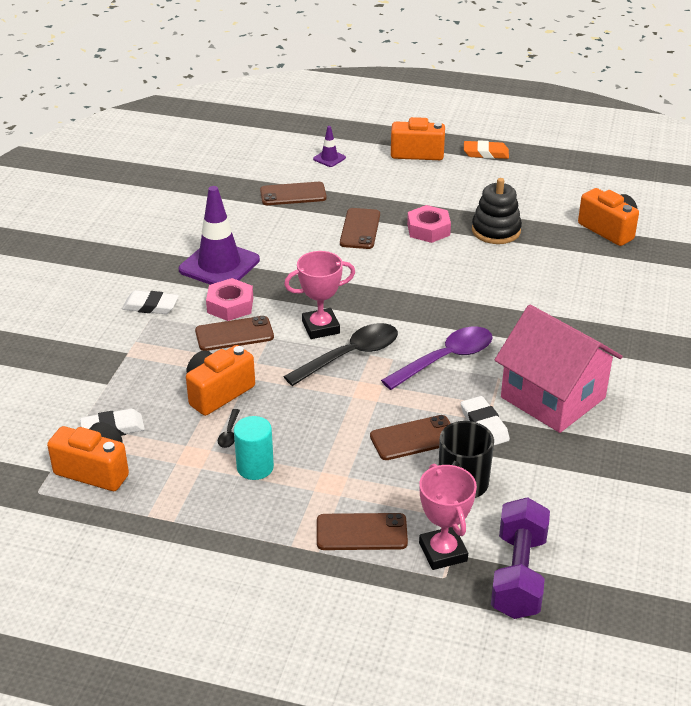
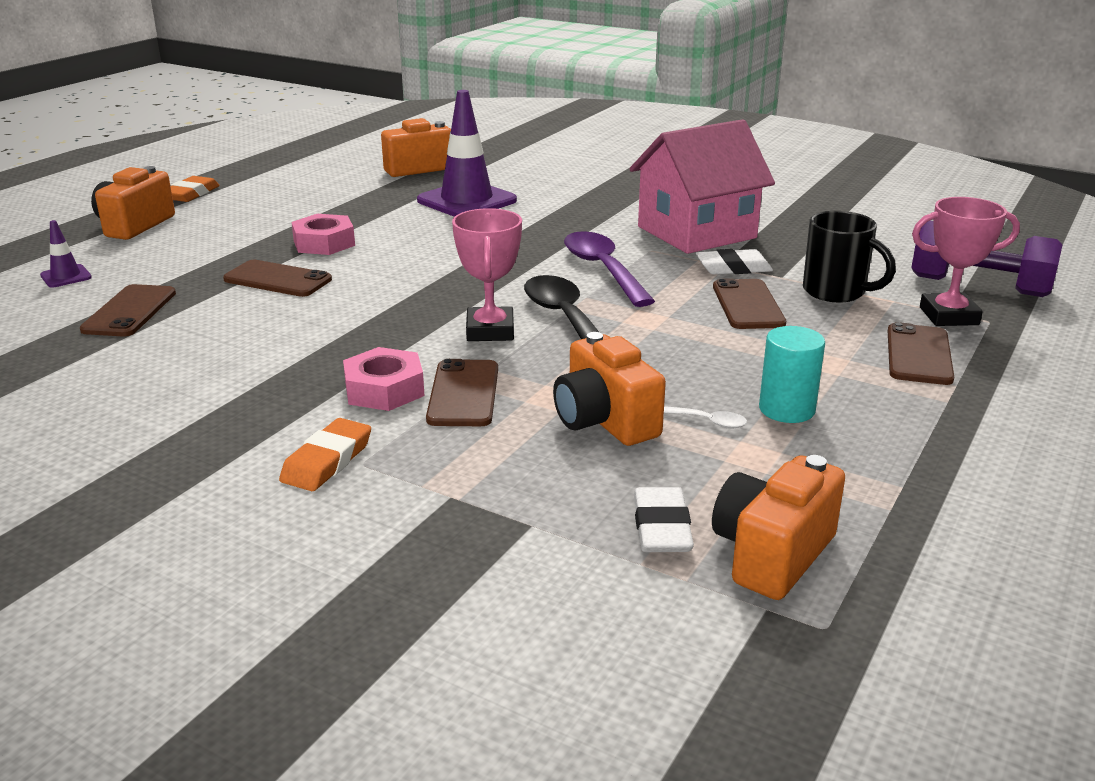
camera: 75 degrees left, 10 degrees down
(150, 306) = (327, 461): white eraser -> orange eraser
(219, 265) = (263, 388): purple traffic cone -> purple traffic cone (467, 201)
(229, 433) = (706, 421): black spoon -> white spoon
(496, 231) = (365, 212): black stacking toy -> none

